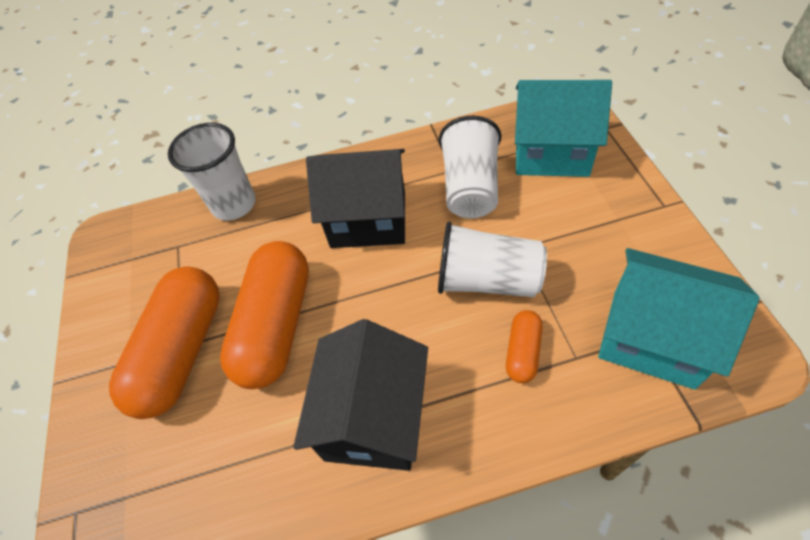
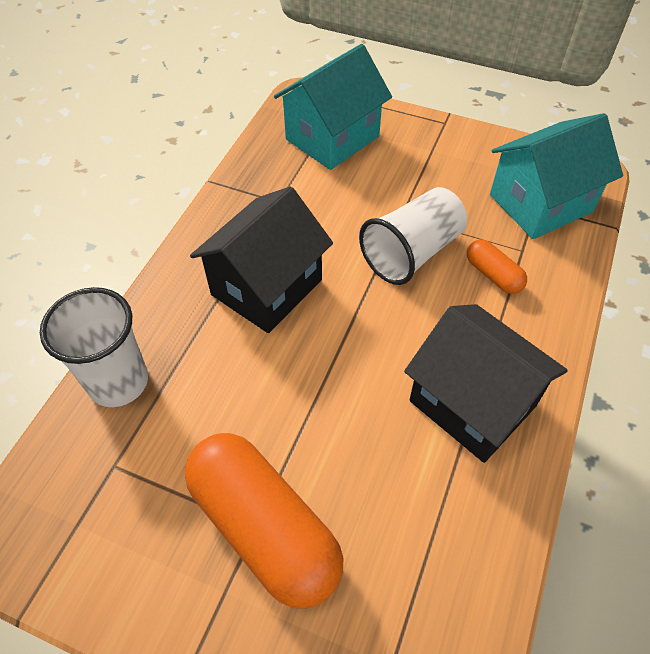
camera: 60 degrees left, 0 degrees up
(276, 325) = (313, 425): orange capsule -> none
(470, 187) = (311, 203): white cup -> none

